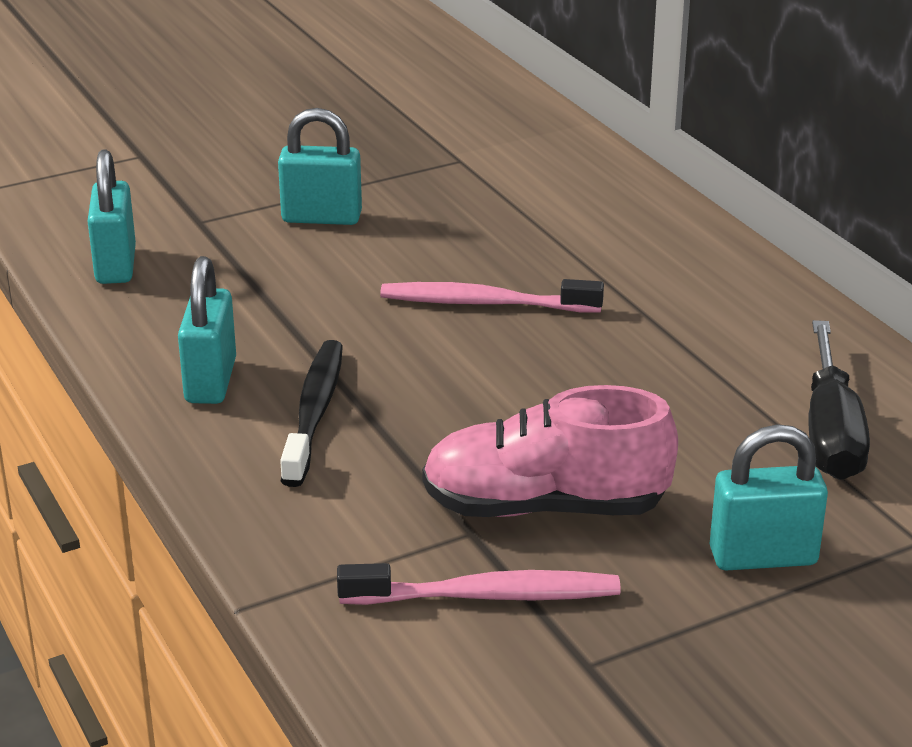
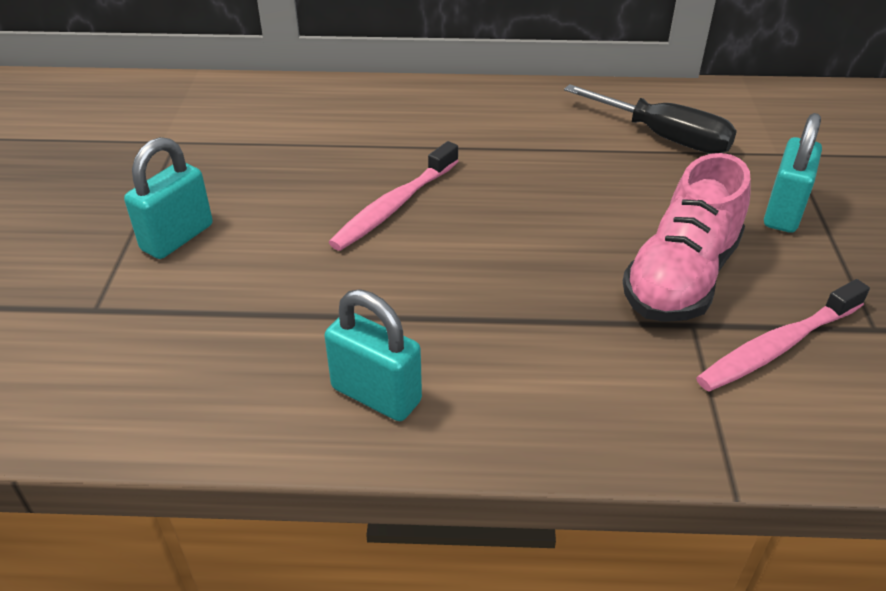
camera: 60 degrees left, 10 degrees up
(116, 265) = (109, 392): turquoise padlock -> none
(314, 412) = (475, 348): black toothbrush -> none
(486, 596) = (777, 346): pink toothbrush -> pink toothbrush turned 150 degrees counterclockwise

